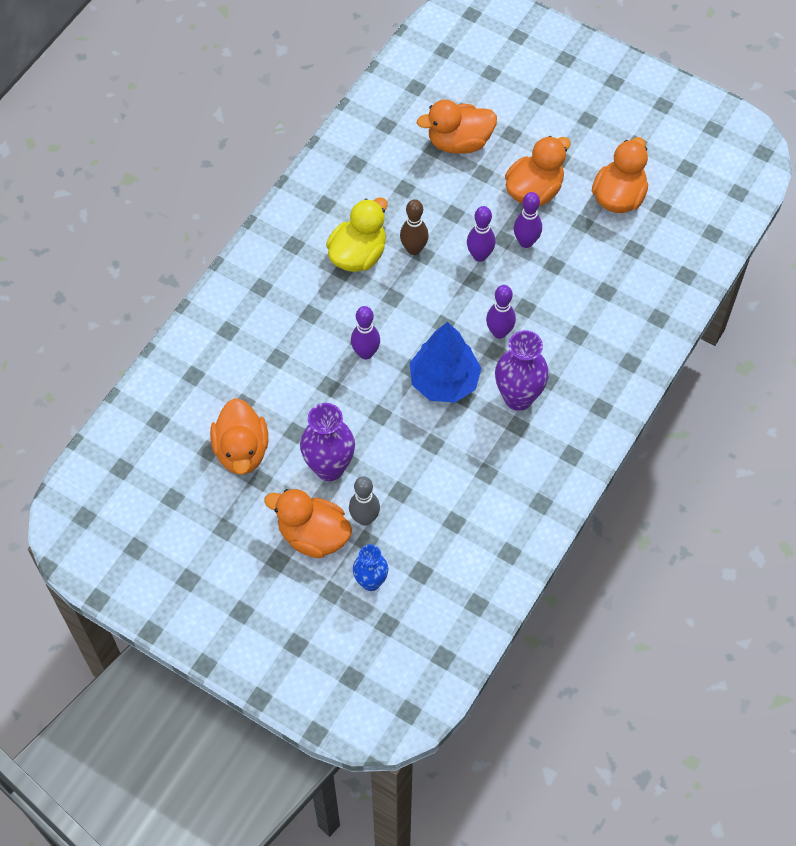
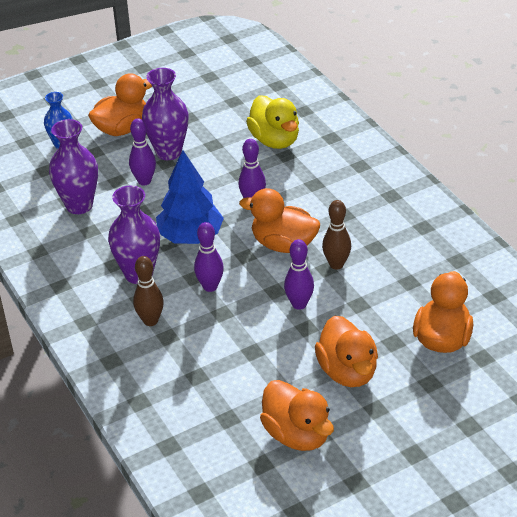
camera: 120 degrees right, 20 degrees down
(241, 451) = (219, 115): orange duck -> orange duck (283, 244)
(358, 255) = (354, 229): yellow duck -> yellow duck (275, 140)
(364, 518) = (112, 156): grey bowling pin -> none
(456, 504) = (79, 205): none -> purple vase
(526, 242) = (292, 341): purple bowling pin -> purple bowling pin (144, 181)
(568, 357) = (150, 321): none -> brown bowling pin

